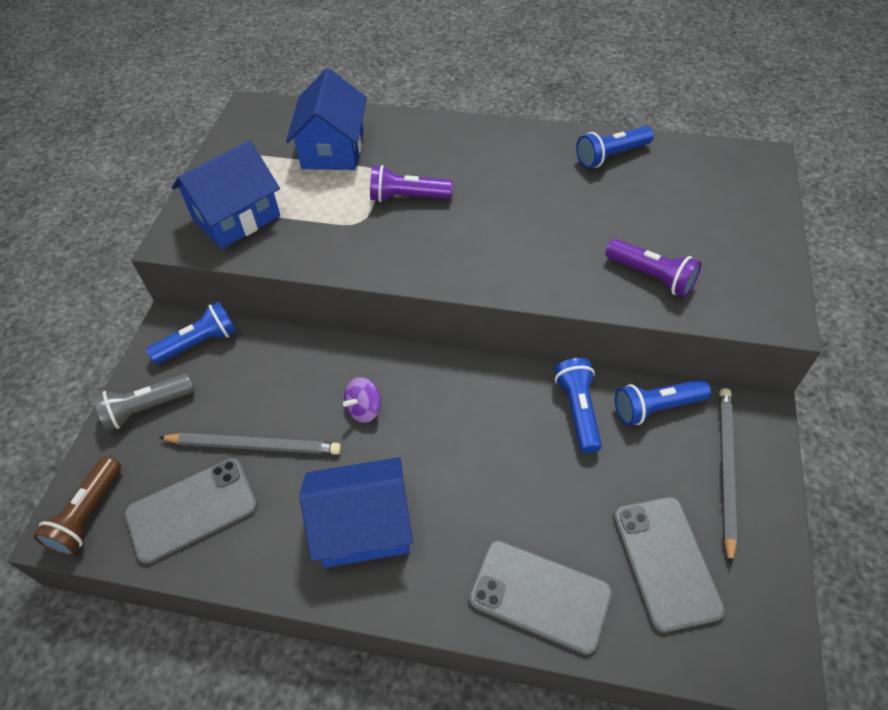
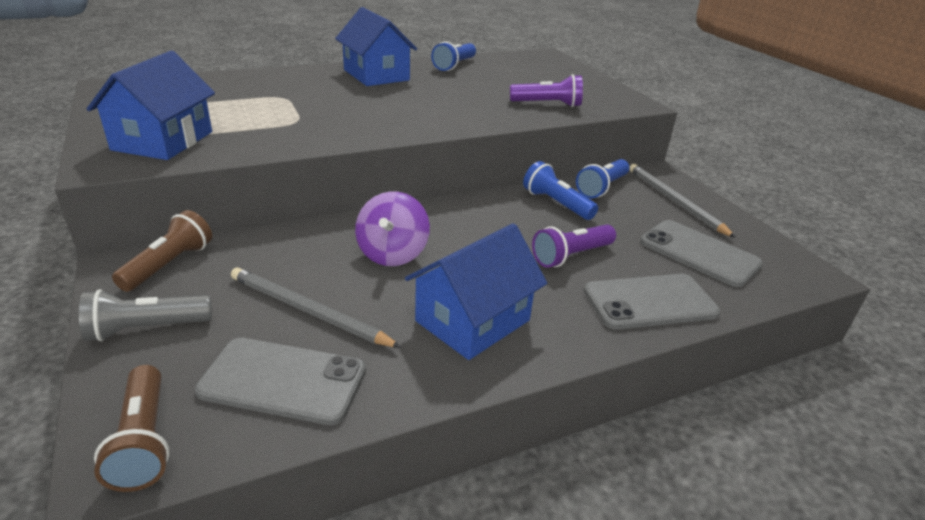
camera: 40 degrees left, 20 degrees down
(147, 408) = (147, 329): grey flashlight -> grey flashlight turned 45 degrees clockwise
(192, 509) = (283, 380): grey phone -> grey phone turned 75 degrees clockwise
(199, 343) = (169, 265): blue flashlight -> brown flashlight
(254, 446) = (308, 311): grey pencil -> grey pencil turned 120 degrees counterclockwise
(333, 149) = (224, 93): blue house -> blue house (376, 75)
(364, 409) = (392, 253): purple spinning top -> purple spinning top, size x1.59
(408, 197) = (324, 104): purple flashlight -> purple flashlight (571, 256)

